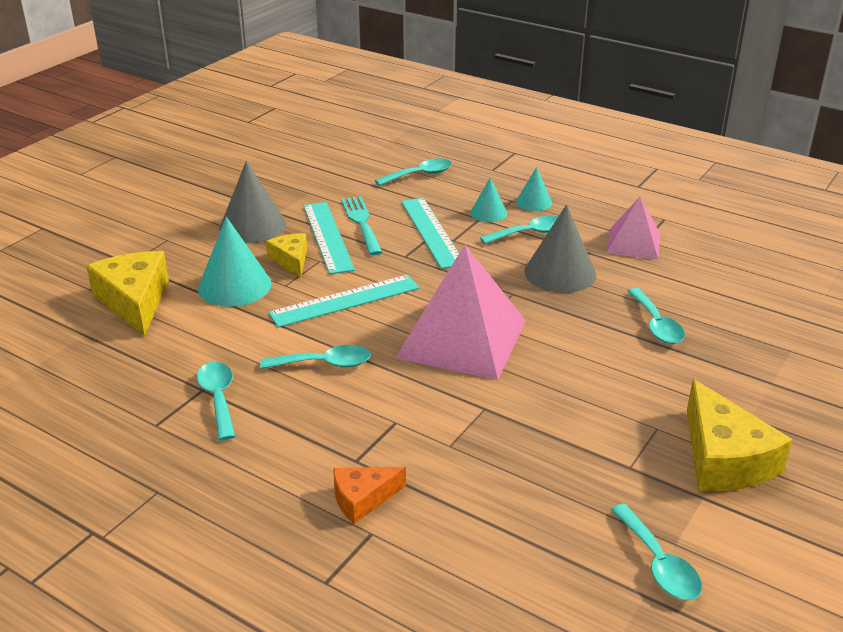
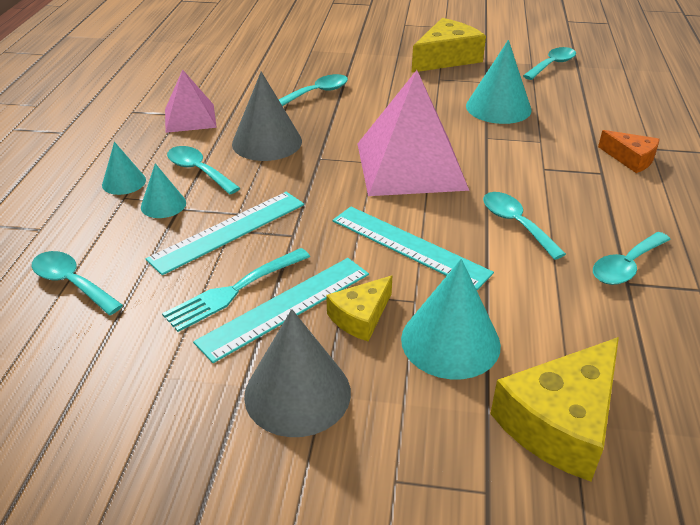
camera: 115 degrees left, 5 degrees up
(548, 446) = (498, 107): none -> turquoise cone

